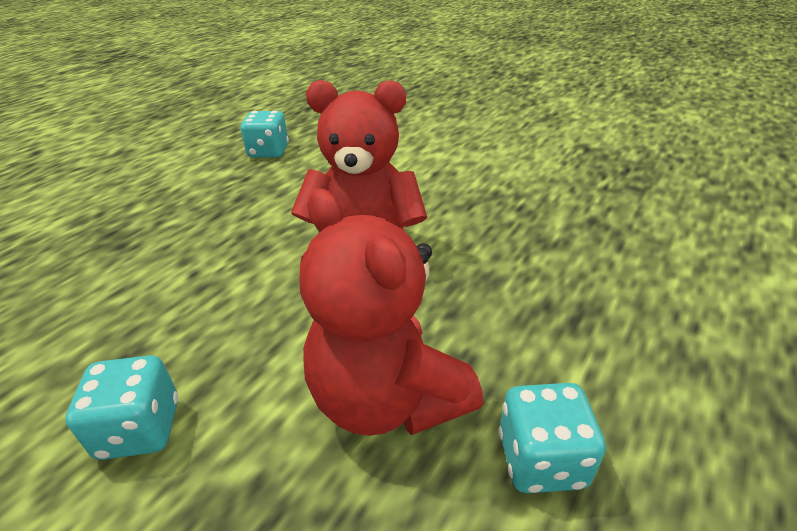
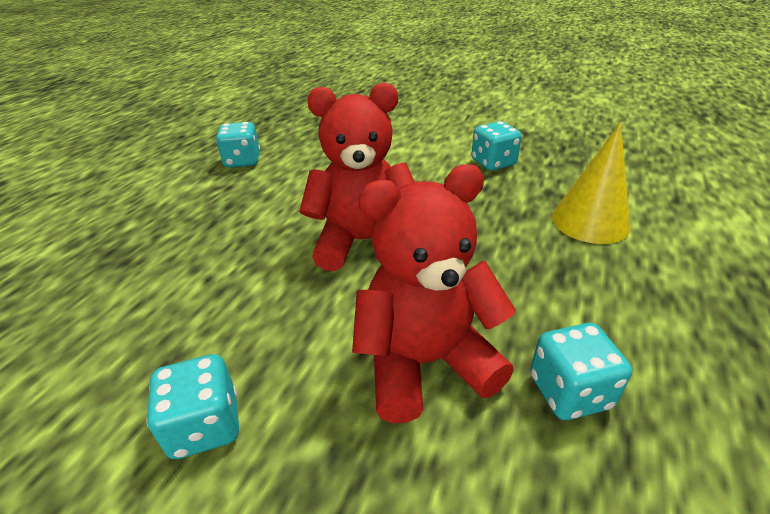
camera: 10 degrees left, 0 degrees up
(387, 398) = (425, 362): red teddy bear -> red teddy bear turned 120 degrees clockwise
(538, 180) = (493, 163): none -> turquoise dice
(631, 260) = (590, 221): none -> yellow cone

